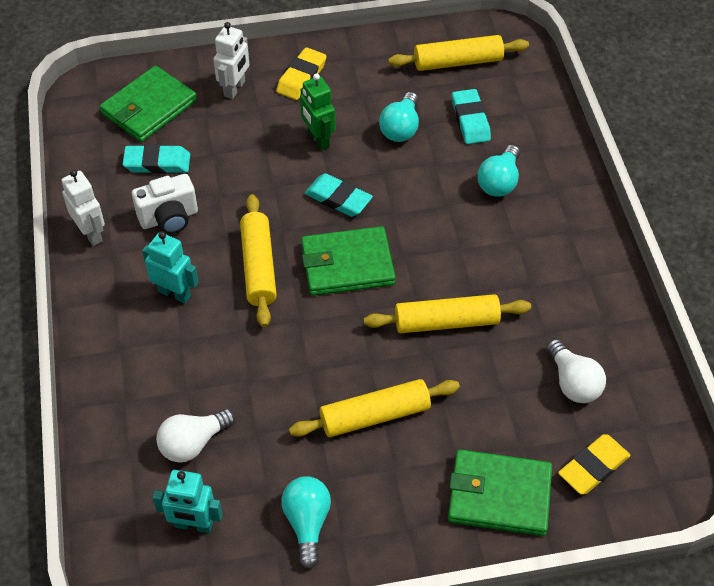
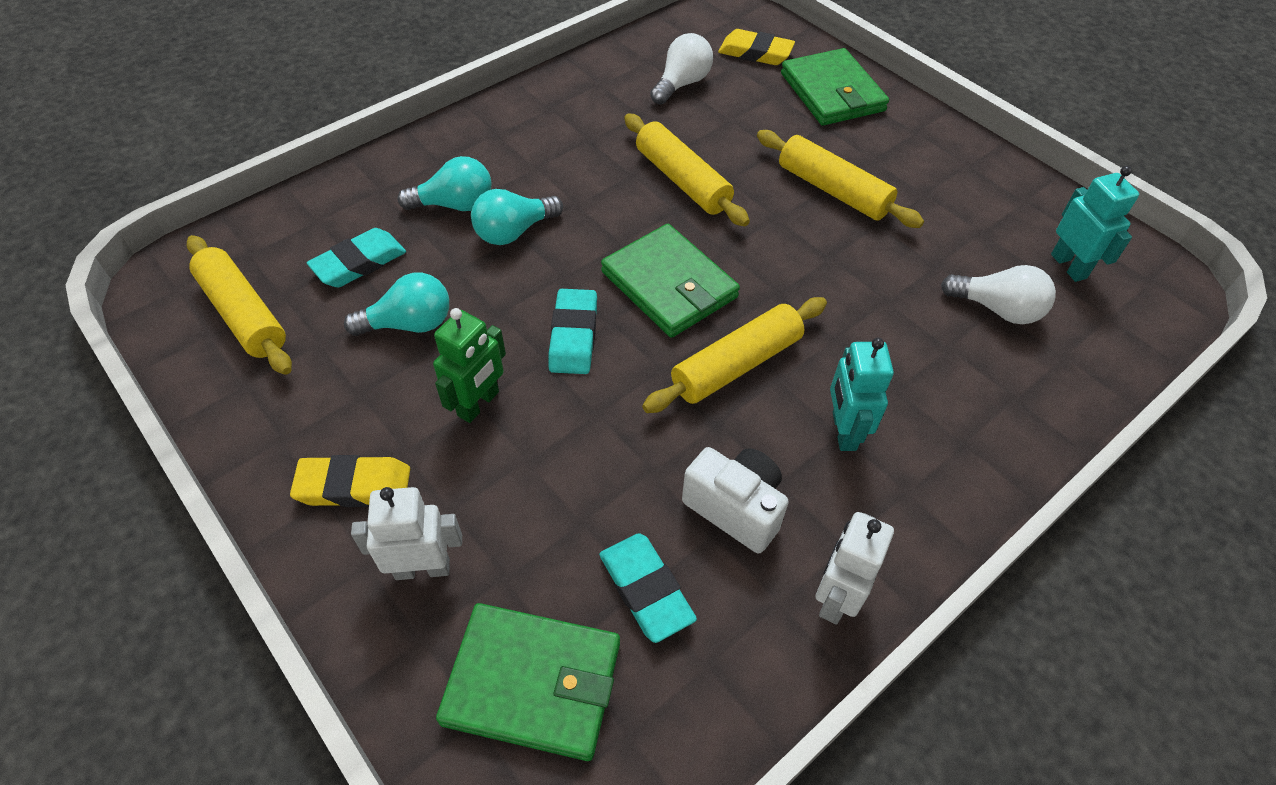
camera: 120 degrees left, 0 degrees up
(307, 523) = (979, 191): turquoise light bulb -> turquoise light bulb (514, 232)

